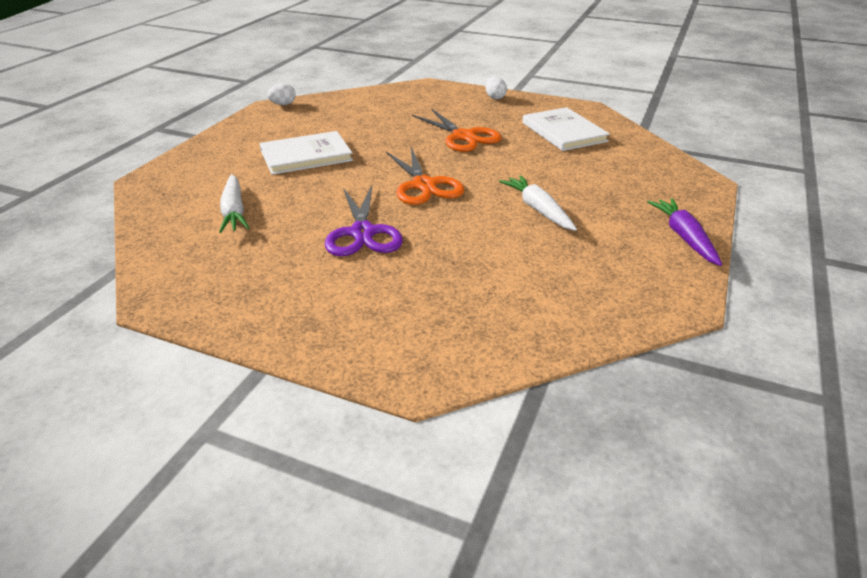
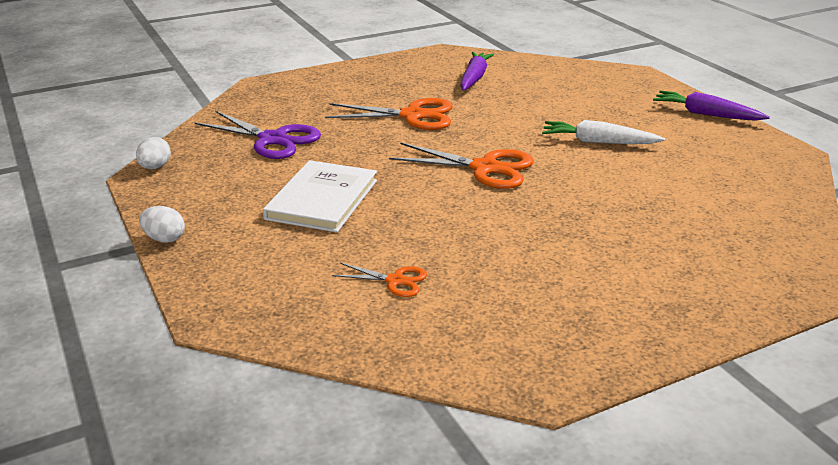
camera: 50 degrees left, 5 degrees down
(234, 211) = (395, 281): white carrot -> orange scissors
(363, 233) = (539, 228): purple scissors -> purple scissors (273, 139)
(495, 97) = (353, 72): white egg -> white egg (164, 239)
(564, 132) = (474, 78): white book -> purple carrot

